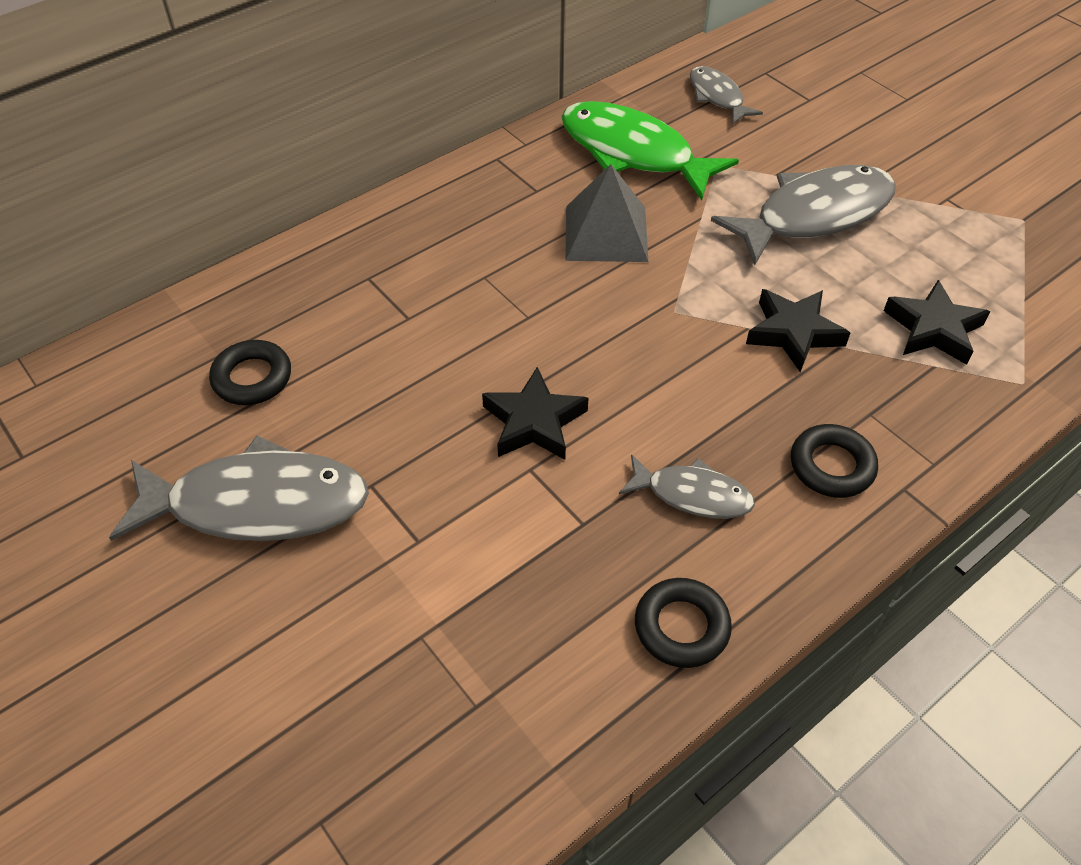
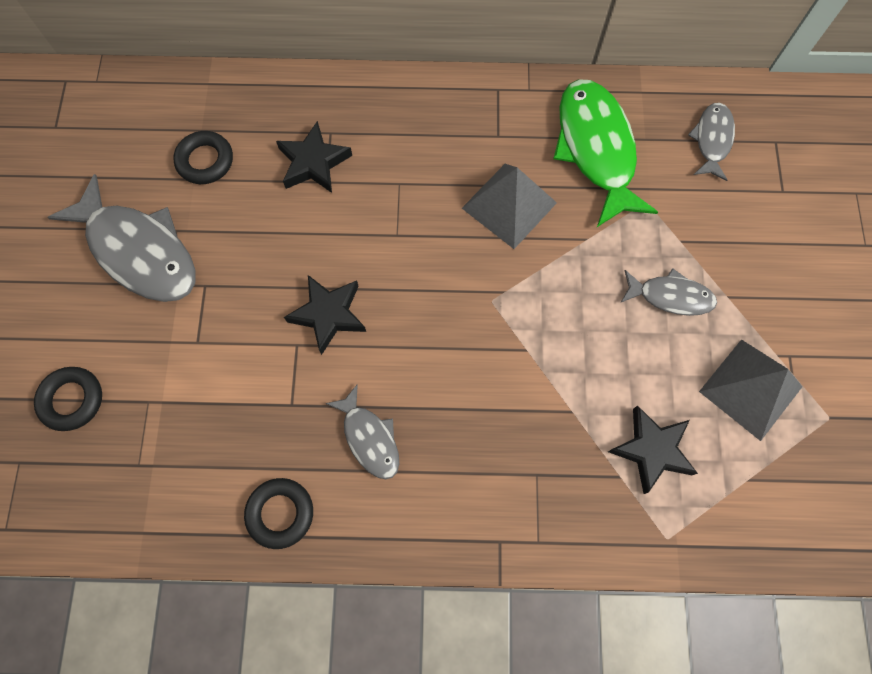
camera: 40 degrees right, 20 degrees up
(793, 333) = (551, 378): black star -> black star (313, 163)
(814, 215) = (670, 296): grey fish -> grey fish, size x0.54
(831, 466) = (472, 489): black ring -> black ring (72, 400)
(949, 237) = (751, 389): none -> grey pyramid

